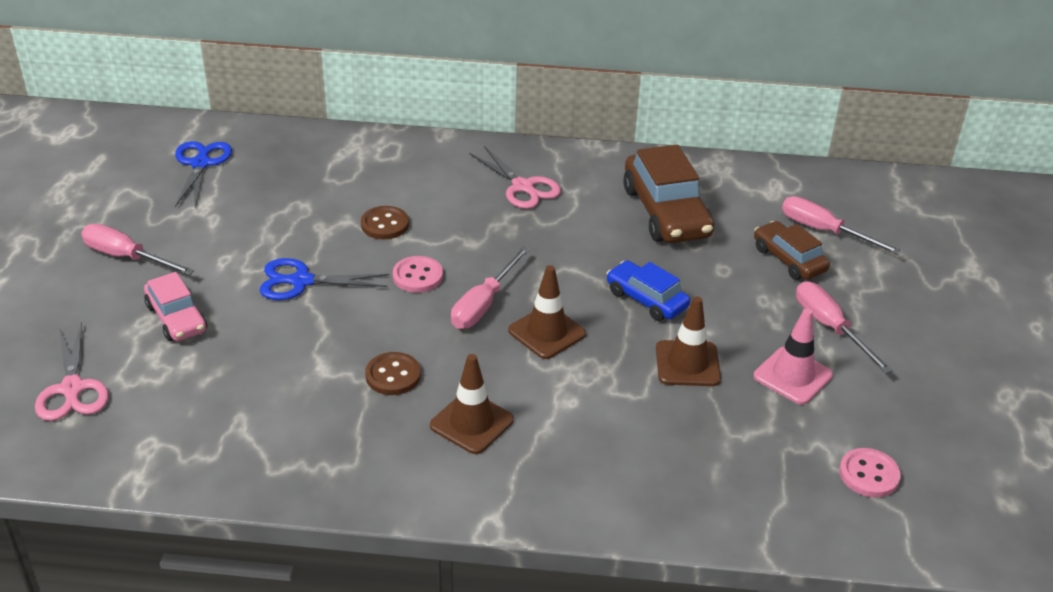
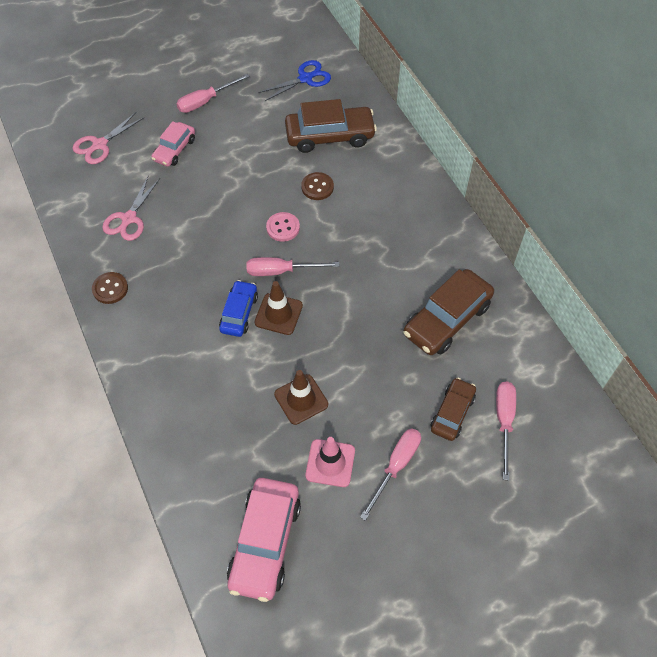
camera: 60 degrees right, 20 degrees up
(127, 257) = (206, 101): pink screwdriver -> pink screwdriver turned 120 degrees counterclockwise
(301, 281) = (239, 180): blue scissors -> none
(317, 183) = (330, 136): none -> brown car
(393, 375) = (193, 263): brown button -> brown button (110, 289)
(471, 423) = (180, 317): brown traffic cone -> none
(523, 187) = (409, 232): pink scissors -> pink scissors (129, 219)
(646, 299) = (347, 350): blue car -> blue car (239, 313)
(869, 474) = (265, 542): pink button -> pink car

